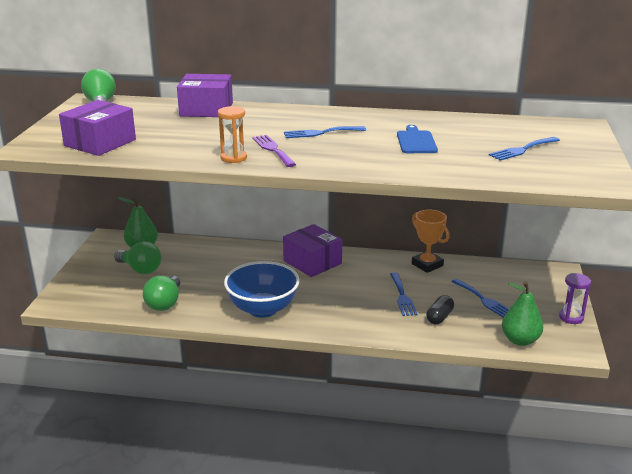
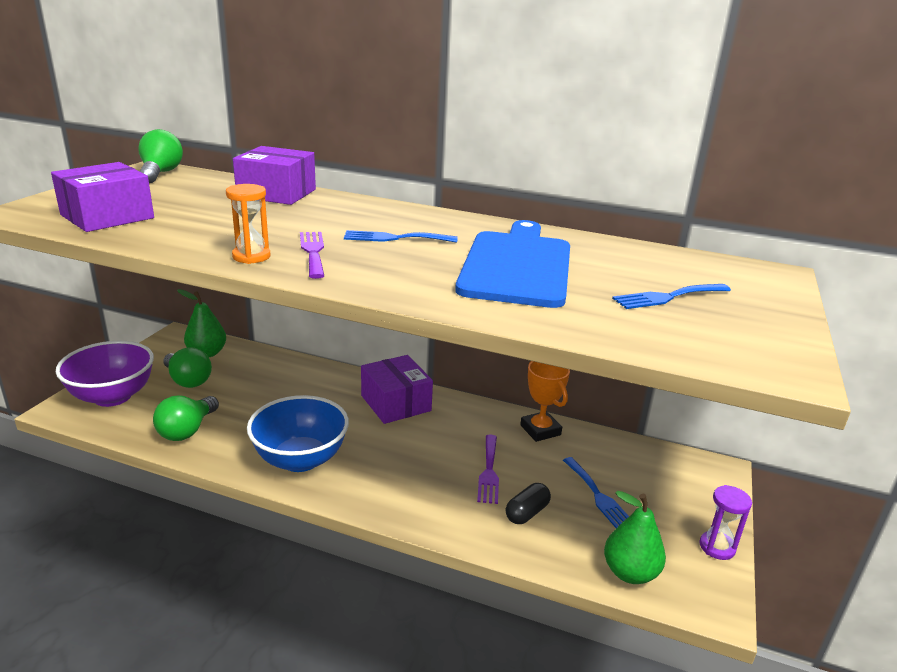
camera: 10 degrees right, 0 degrees up
(88, 289) = (112, 396): none -> purple bowl
(402, 296) = (489, 471): blue fork -> purple fork
(416, 141) = (517, 265): blue cutting board -> blue cutting board, size x2.03

